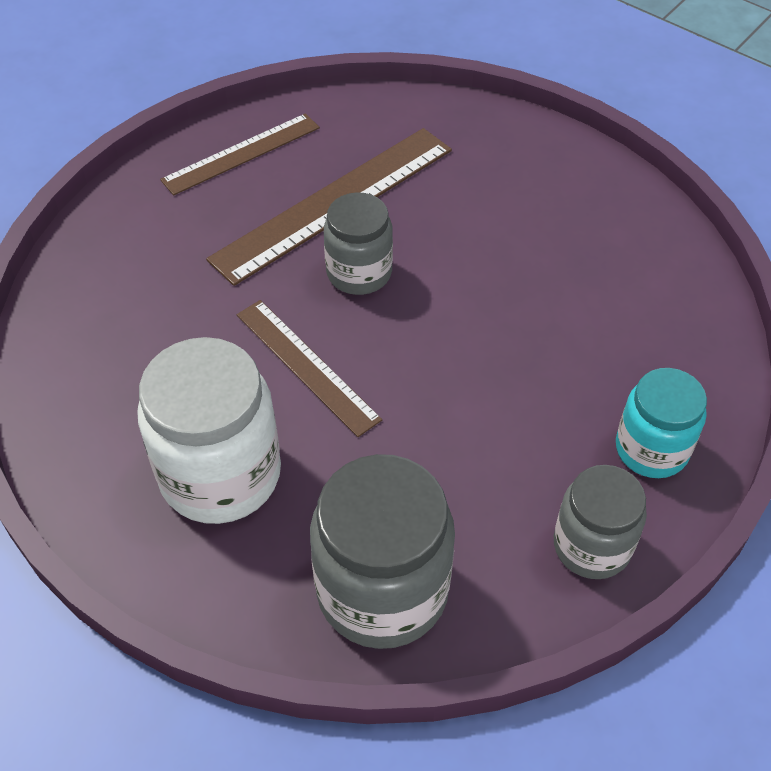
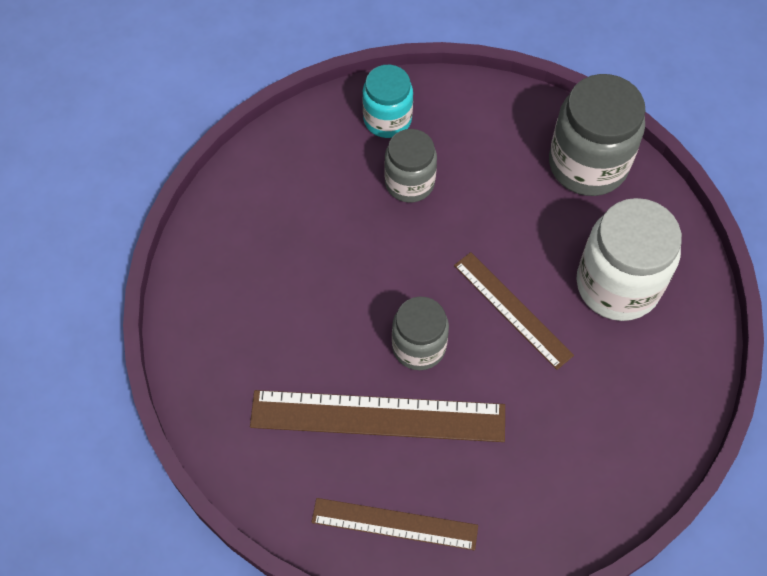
camera: 135 degrees left, 10 degrees up
(307, 366) = (512, 310): brown ruler -> brown ruler turned 45 degrees counterclockwise
(592, 546) = (470, 105): grey jar -> grey jar (409, 182)

